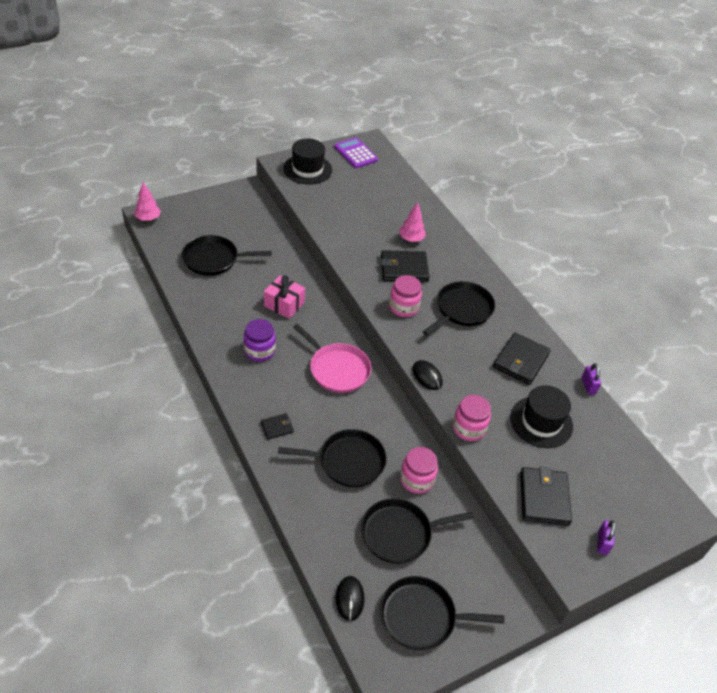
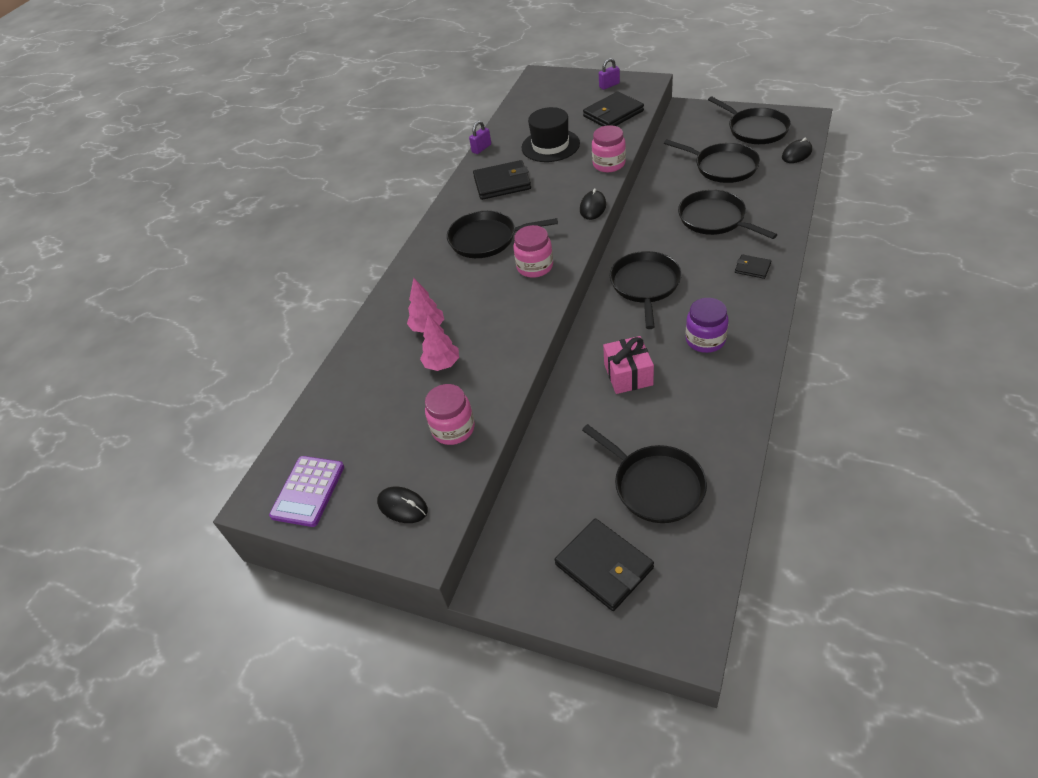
camera: 120 degrees left, 0 degrees up
(148, 219) = (692, 628): pink tree -> pink tree (442, 364)
(307, 169) = (402, 506): black hat -> black mouse
(337, 369) = (645, 285): pink pan -> black pan
(404, 269) = (481, 301): black wallet -> black wallet (604, 566)
(417, 480) = (673, 186): pink jar -> pink jar (453, 429)

